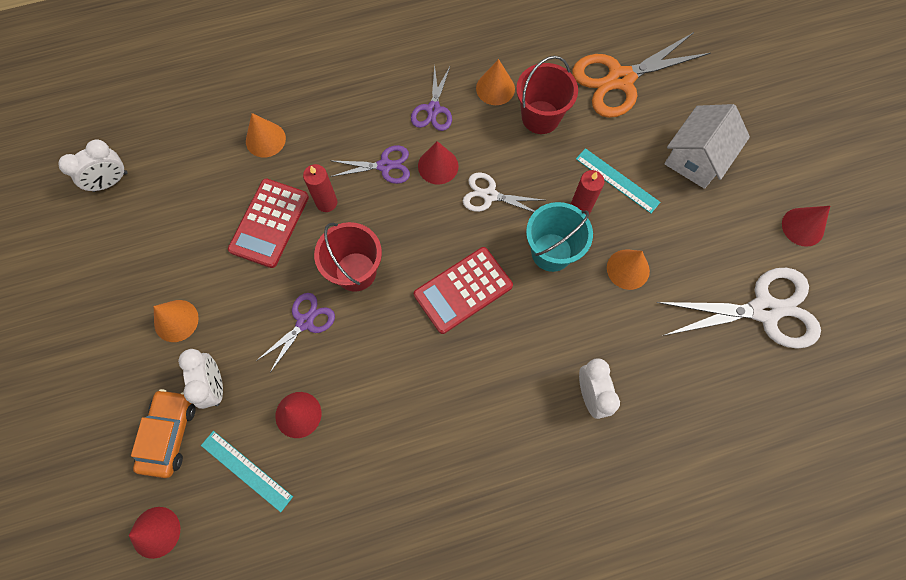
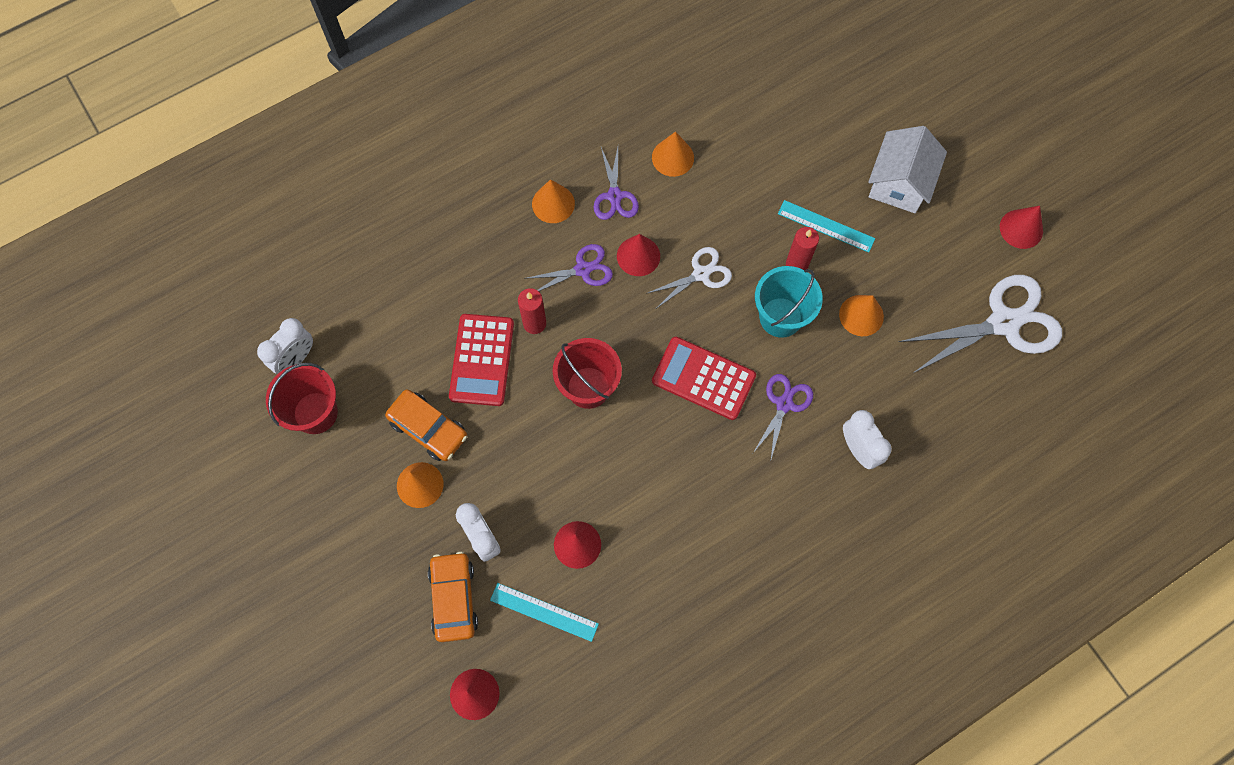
camera: 15 degrees left, 0 degrees up
(201, 272) = (428, 428): none -> orange car
(265, 139) = (447, 272): orange cone -> orange cone (553, 203)
(305, 322) = (553, 452): purple scissors -> purple scissors (784, 404)
(463, 290) = (703, 378): red calculator -> red calculator turned 75 degrees clockwise
(489, 195) = (701, 274): white scissors -> white scissors turned 150 degrees clockwise
(540, 117) = (729, 177): red bucket -> red bucket (315, 413)
(620, 79) = (800, 117): orange scissors -> none

